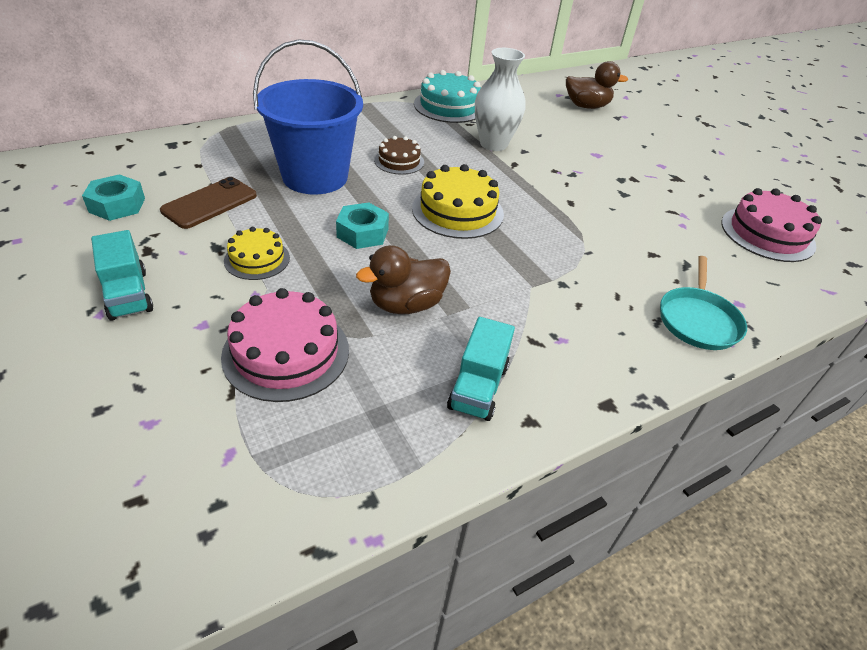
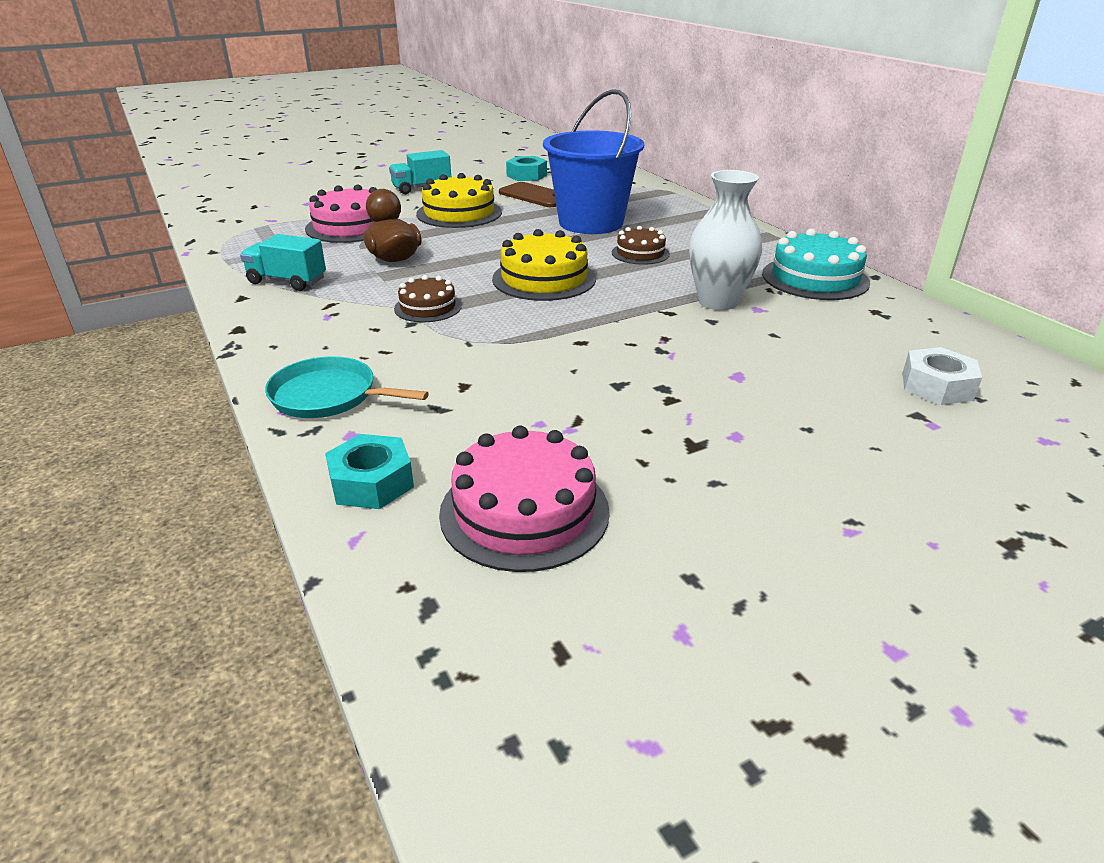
camera: 95 degrees right, 10 degrees down
(257, 259) = (459, 213): yellow cake -> yellow cake, size x1.67
(362, 233) = (498, 242): turquoise nut -> turquoise nut (371, 482)
(528, 275) = (428, 307): none -> brown cake
(586, 106) = (936, 386): brown duck -> white nut

